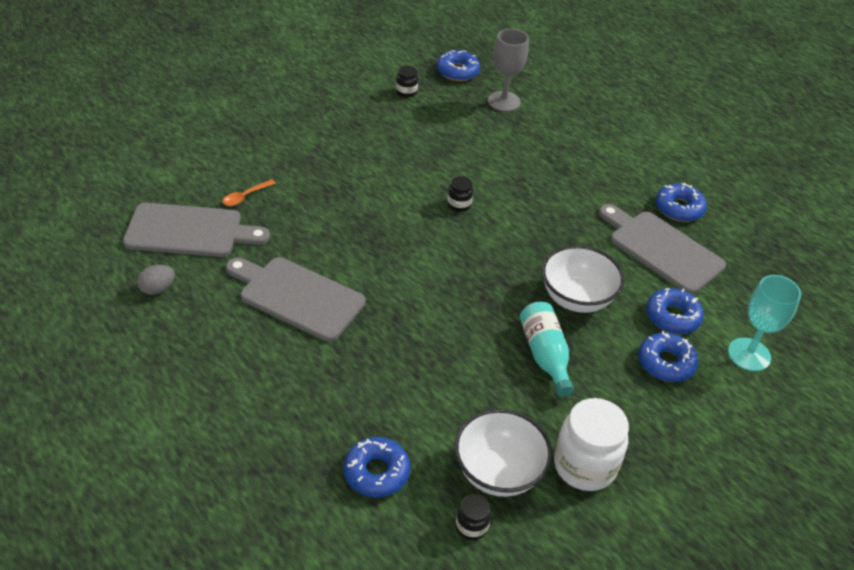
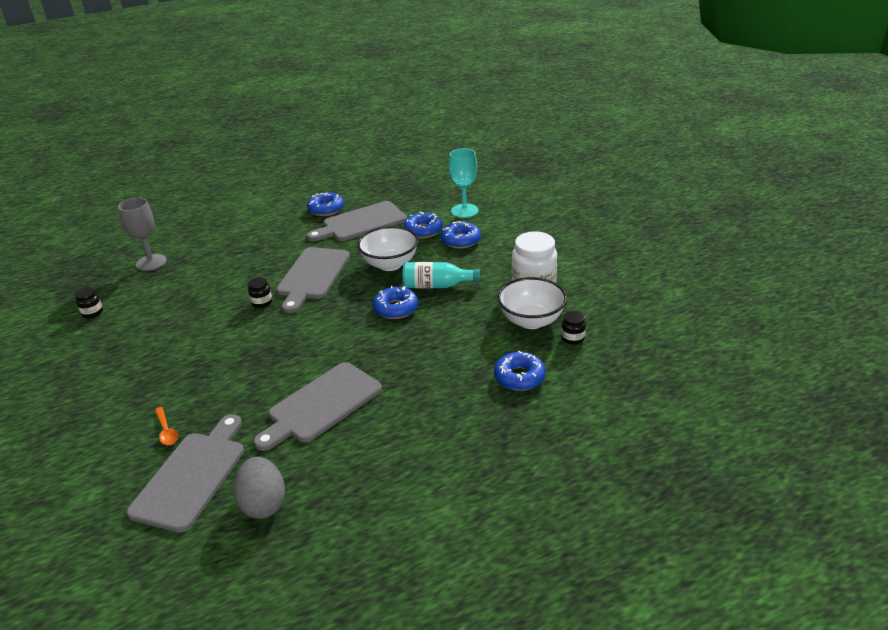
camera: 70 degrees left, 10 degrees down
(157, 289) = (263, 503): grey egg -> grey egg, size x1.65
(457, 71) = (89, 280): blue donut -> blue donut (396, 308)
(524, 232) = (312, 276): none -> grey cutting board

